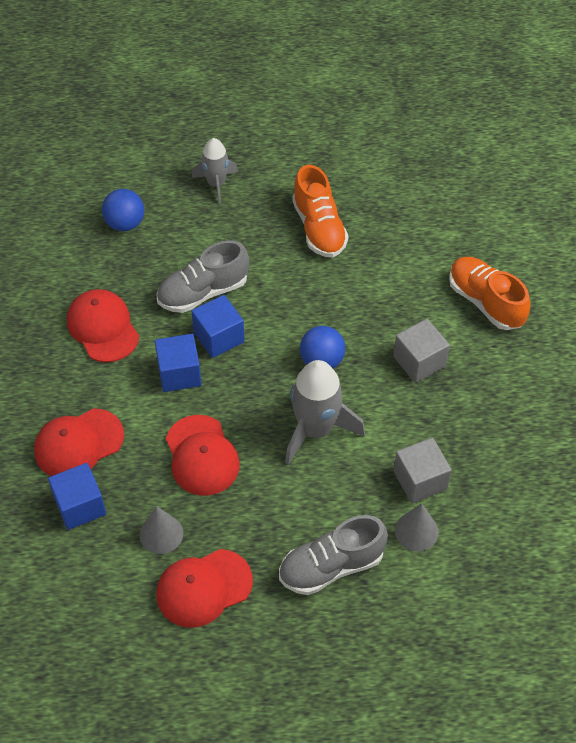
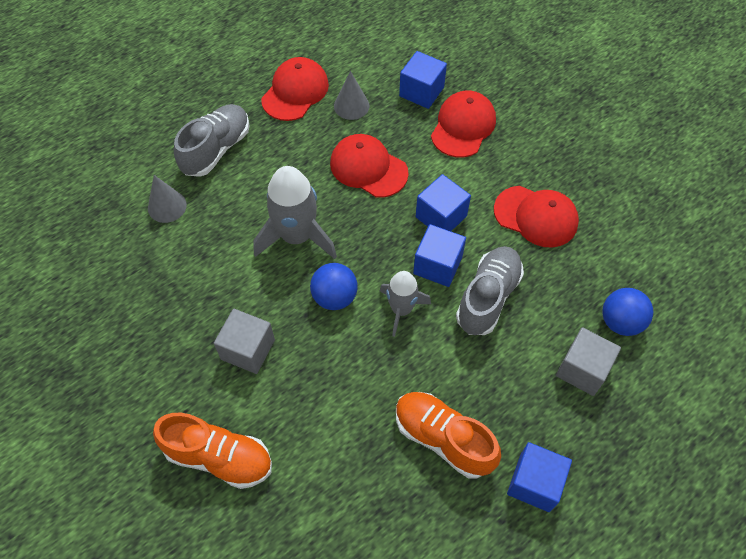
camera: 145 degrees right, 5 degrees up
(216, 184) = (586, 425): grey rocket -> grey rocket (401, 309)
(281, 175) = (534, 483): none -> blue cube
(420, 480) = (186, 245): grey cube -> grey cube (582, 369)

